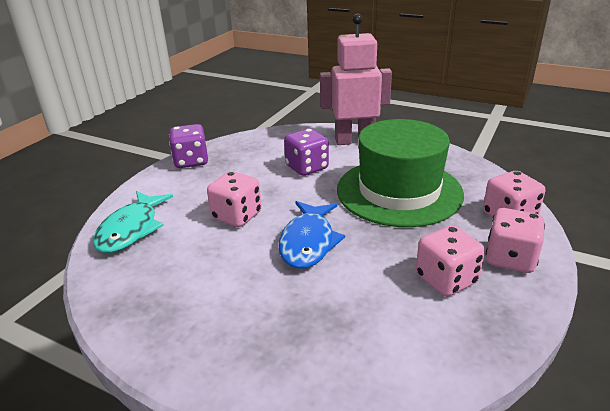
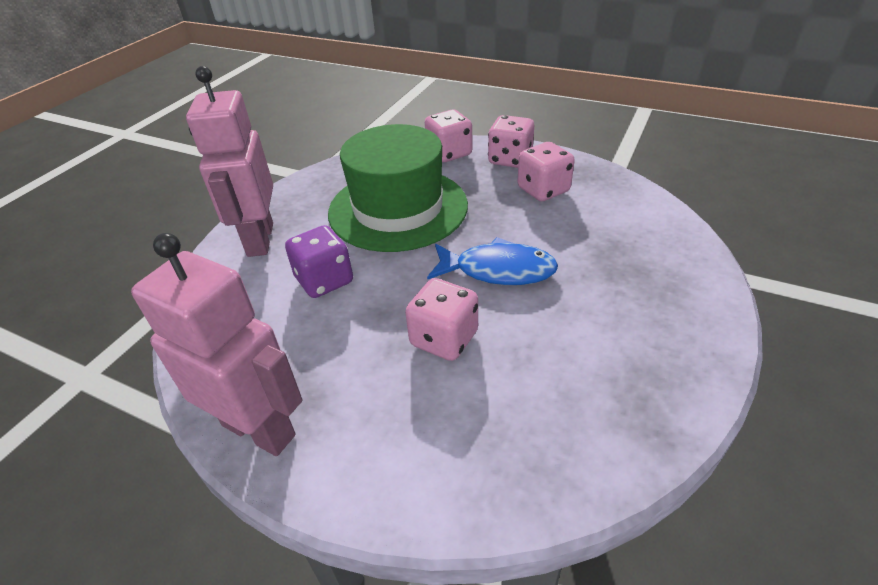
camera: 90 degrees left, 10 degrees up
(131, 229) = (481, 466): turquoise fish -> none
(191, 161) = (259, 429): purple dice -> pink robot

